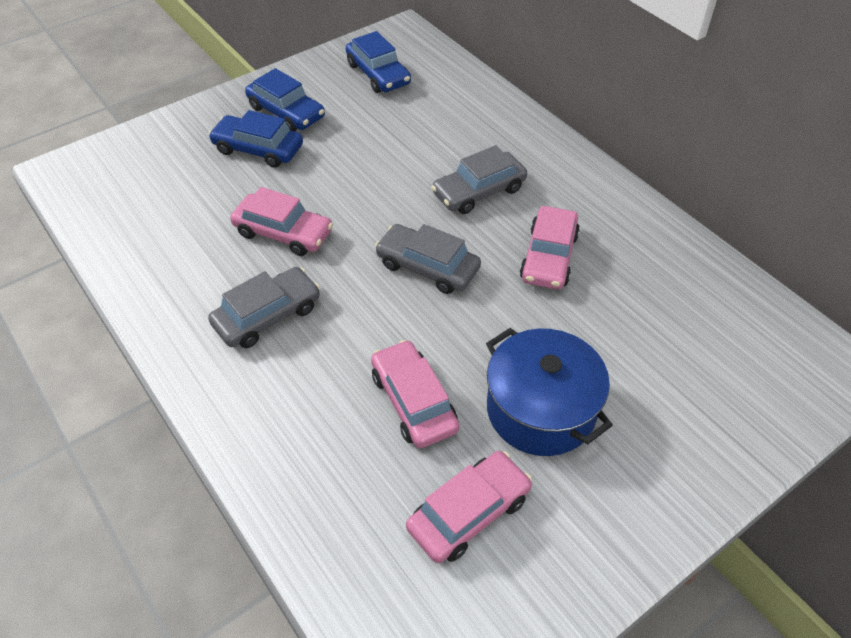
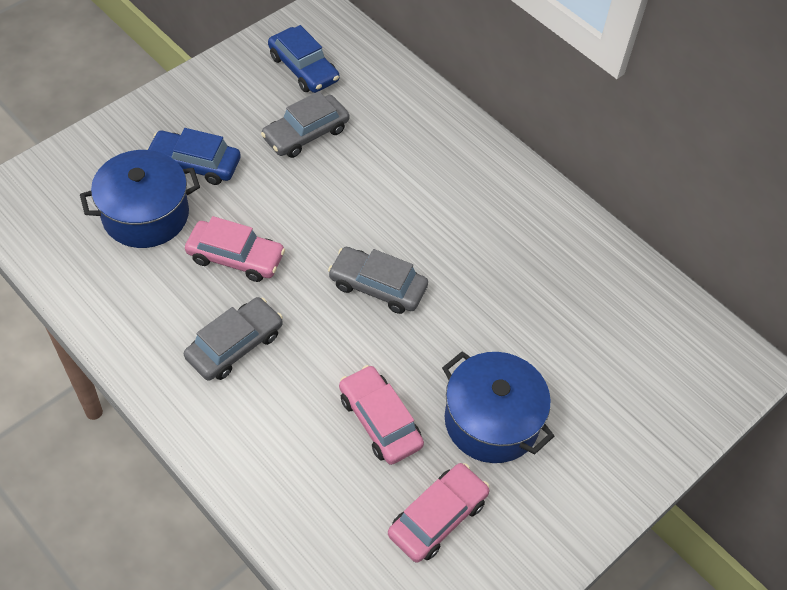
camera: 10 degrees left, 5 degrees up
(200, 191) = (145, 215): none -> blue pot
(286, 112) = (216, 119): blue car -> none
(479, 191) = (418, 202): grey car -> grey car (306, 133)
(549, 257) = (489, 270): pink car -> none

